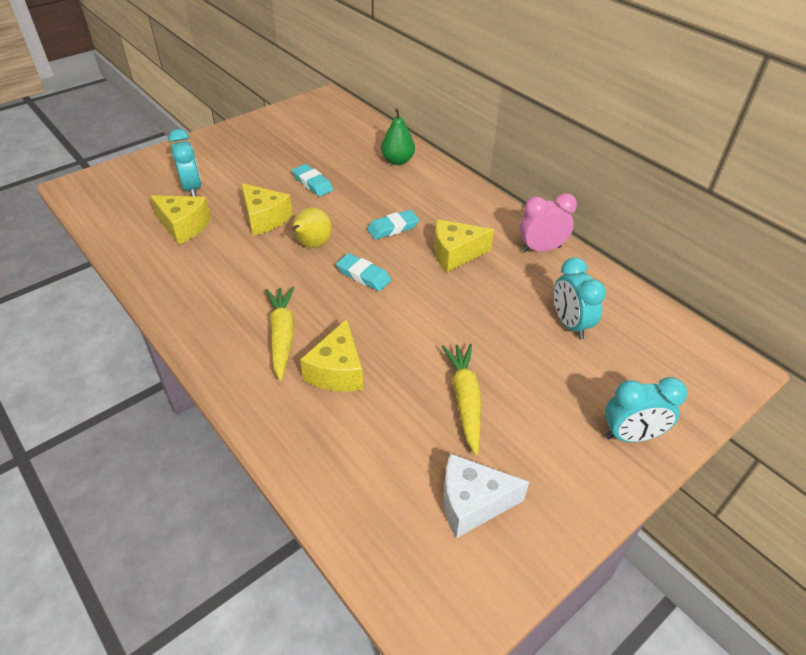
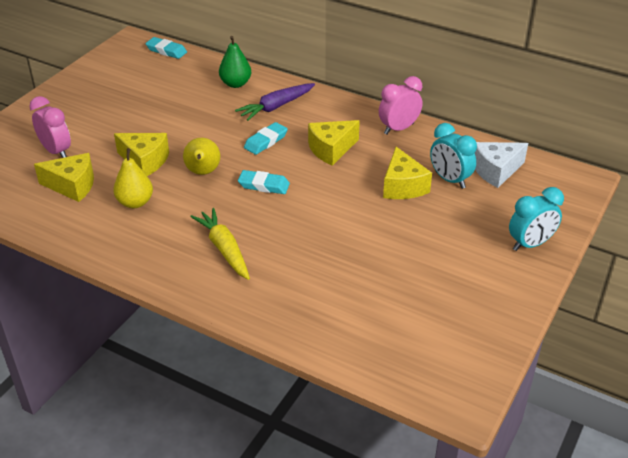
camera: 20 degrees left, 5 degrees down
(192, 188) = (56, 151): turquoise clock -> pink clock
(228, 259) = (135, 202): none -> yellow pear
(312, 183) = (169, 121): turquoise eraser -> turquoise eraser (166, 51)
(337, 371) = (287, 262): yellow cheese -> yellow cheese (403, 186)
(424, 194) = (276, 107): none -> purple carrot
(465, 400) = (399, 254): yellow carrot -> none
(472, 503) = (441, 319): white cheese -> white cheese (496, 171)

